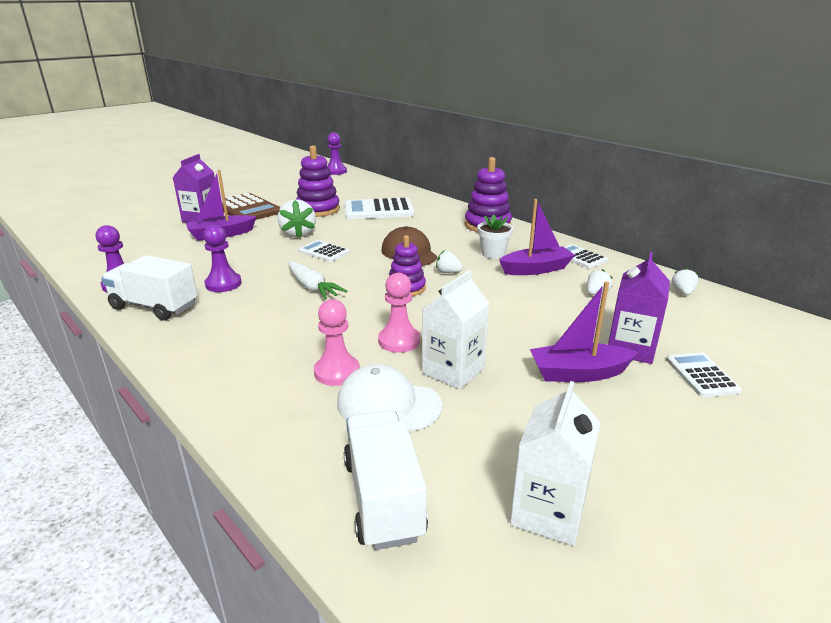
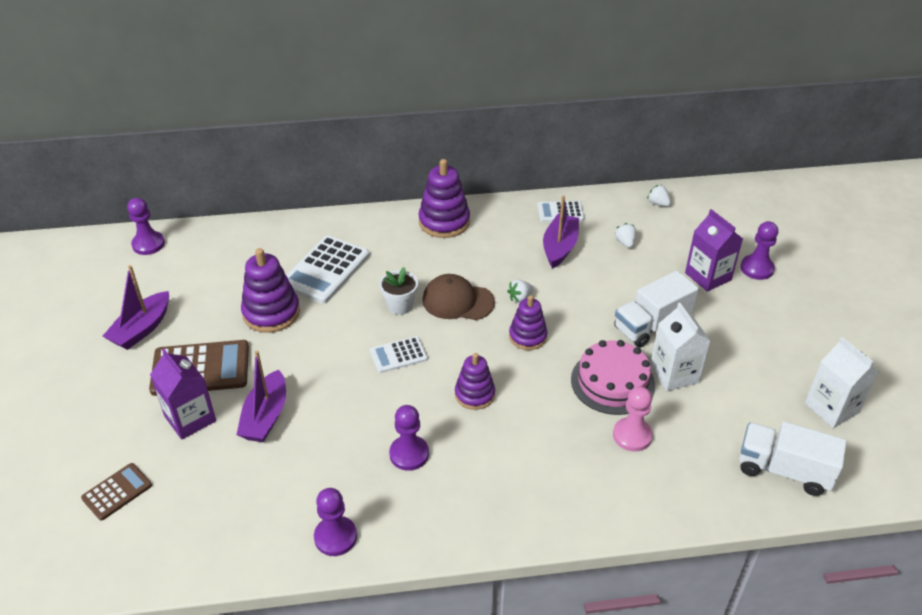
camera: 55 degrees left, 15 degrees up
(127, 221) = (117, 492): none -> brown calculator
(154, 307) = (418, 520): white truck -> white truck (651, 325)
(298, 234) = (330, 355): white strawberry -> none
(312, 288) = (474, 394): white carrot -> purple stacking toy
(388, 404) = (692, 426): white cap -> none
(399, 341) = (612, 382): pink pawn -> pink cake
(493, 254) = (509, 253): white flower pot -> white flower pot (400, 305)
(578, 373) = (718, 318): purple boat -> purple boat (142, 329)
(701, 375) = (756, 268): white calculator -> purple pawn

